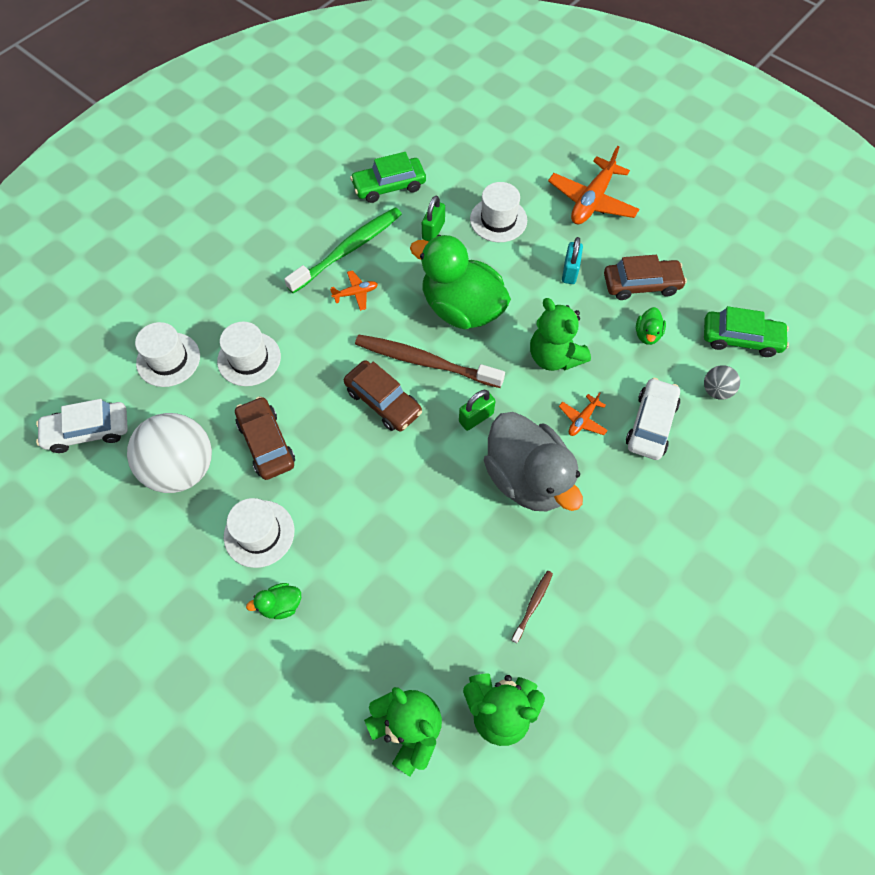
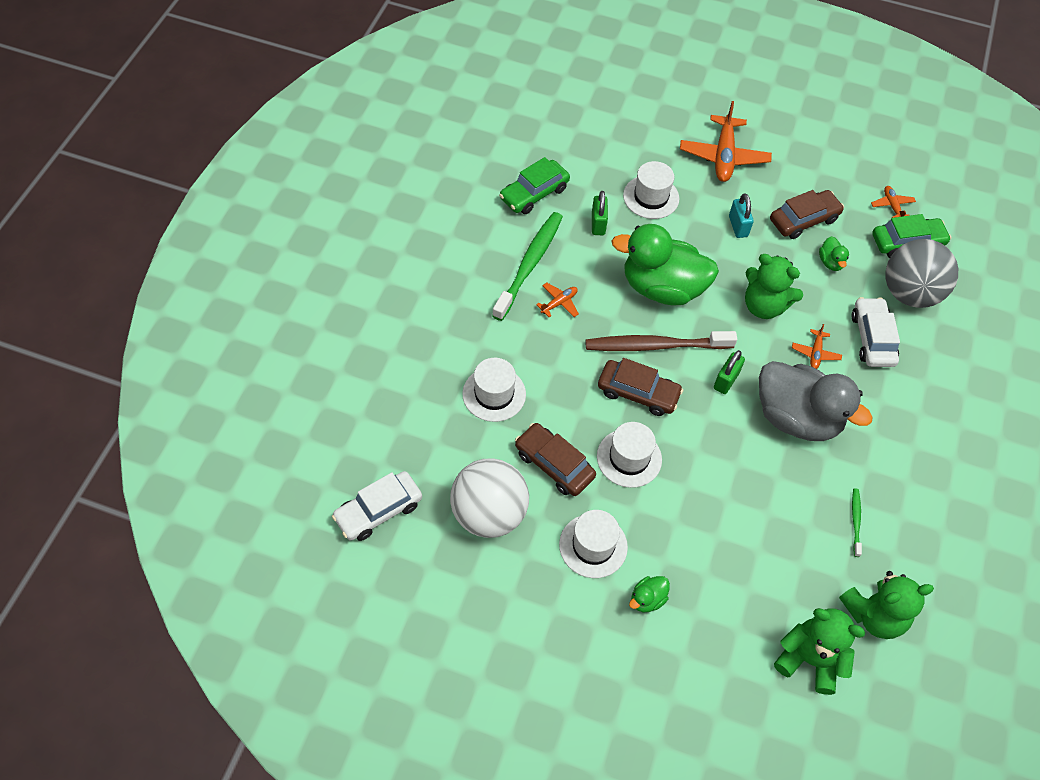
camera: 25 degrees left, 5 degrees down
(168, 359) = (417, 419): white hat -> white hat (629, 458)
(533, 605) = (855, 521): brown toothbrush -> green toothbrush
(716, 390) = (909, 293): grey ball -> grey ball, size x2.17
(744, 297) = (892, 206): none -> orange plane

